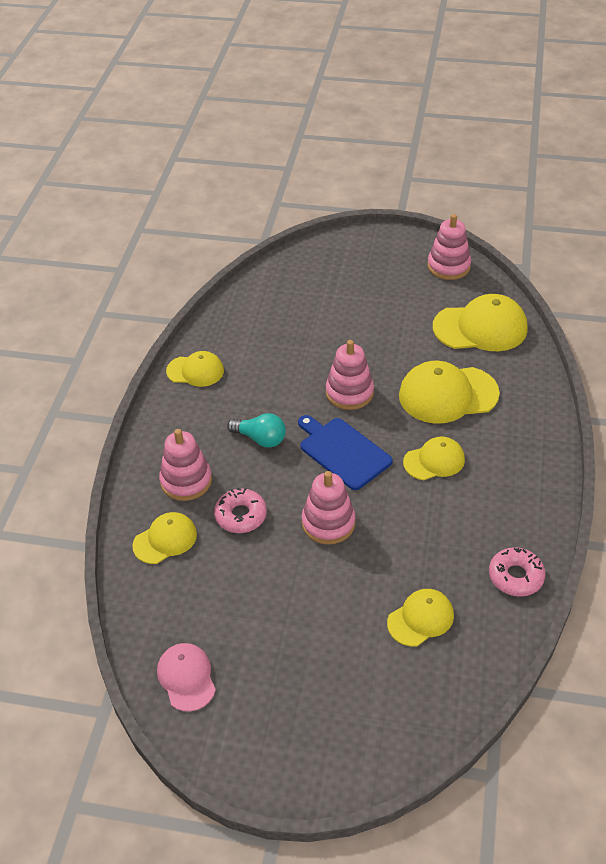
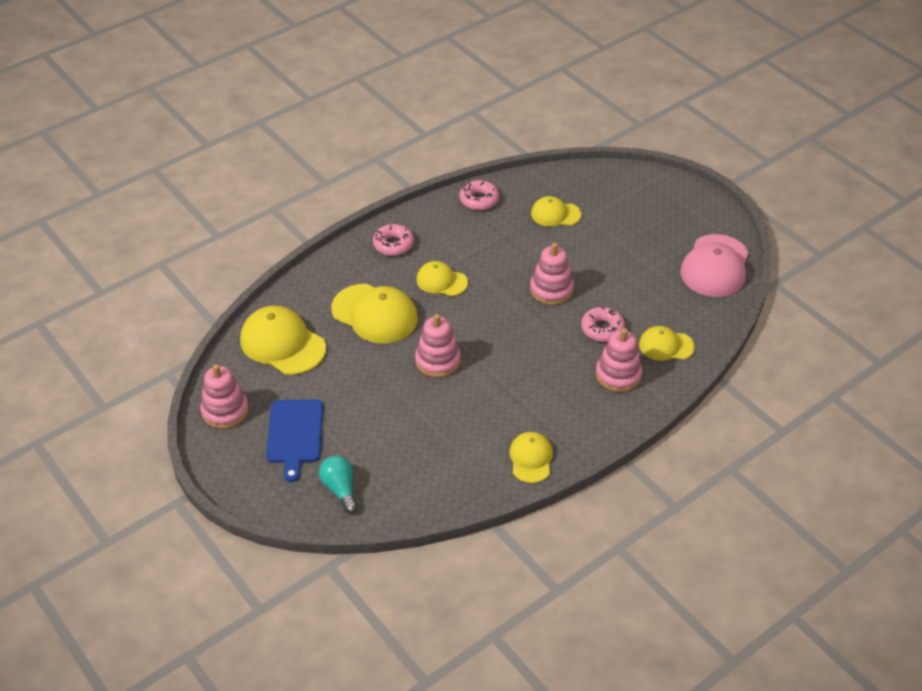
camera: 140 degrees left, 0 degrees up
(186, 677) = (715, 266): pink cap -> pink cap, size x1.69
(195, 371) = (531, 458): yellow cap -> yellow cap turned 45 degrees clockwise
(260, 439) = (537, 370): turquoise light bulb -> turquoise light bulb (340, 489)
(343, 452) = (491, 324): blue cutting board -> blue cutting board (295, 434)
(522, 465) = (393, 244): none -> pink donut

